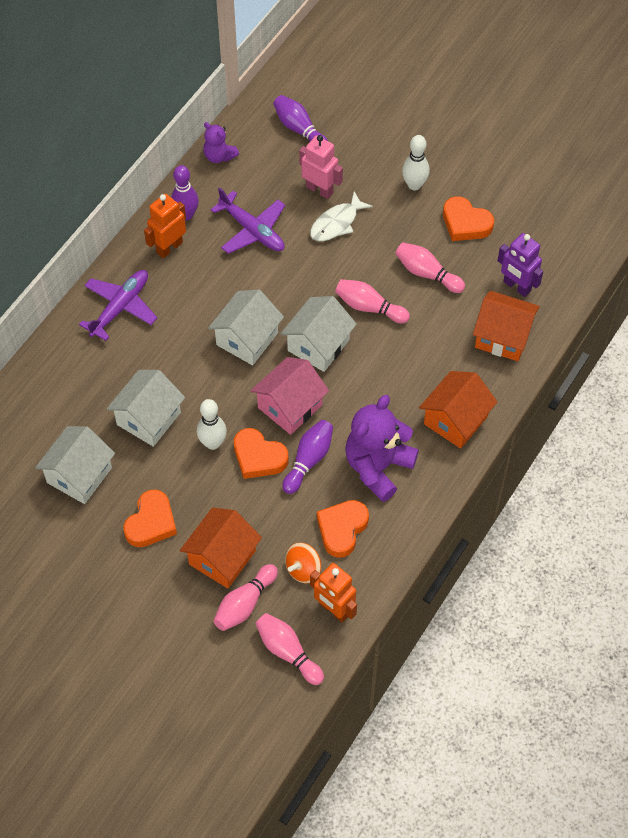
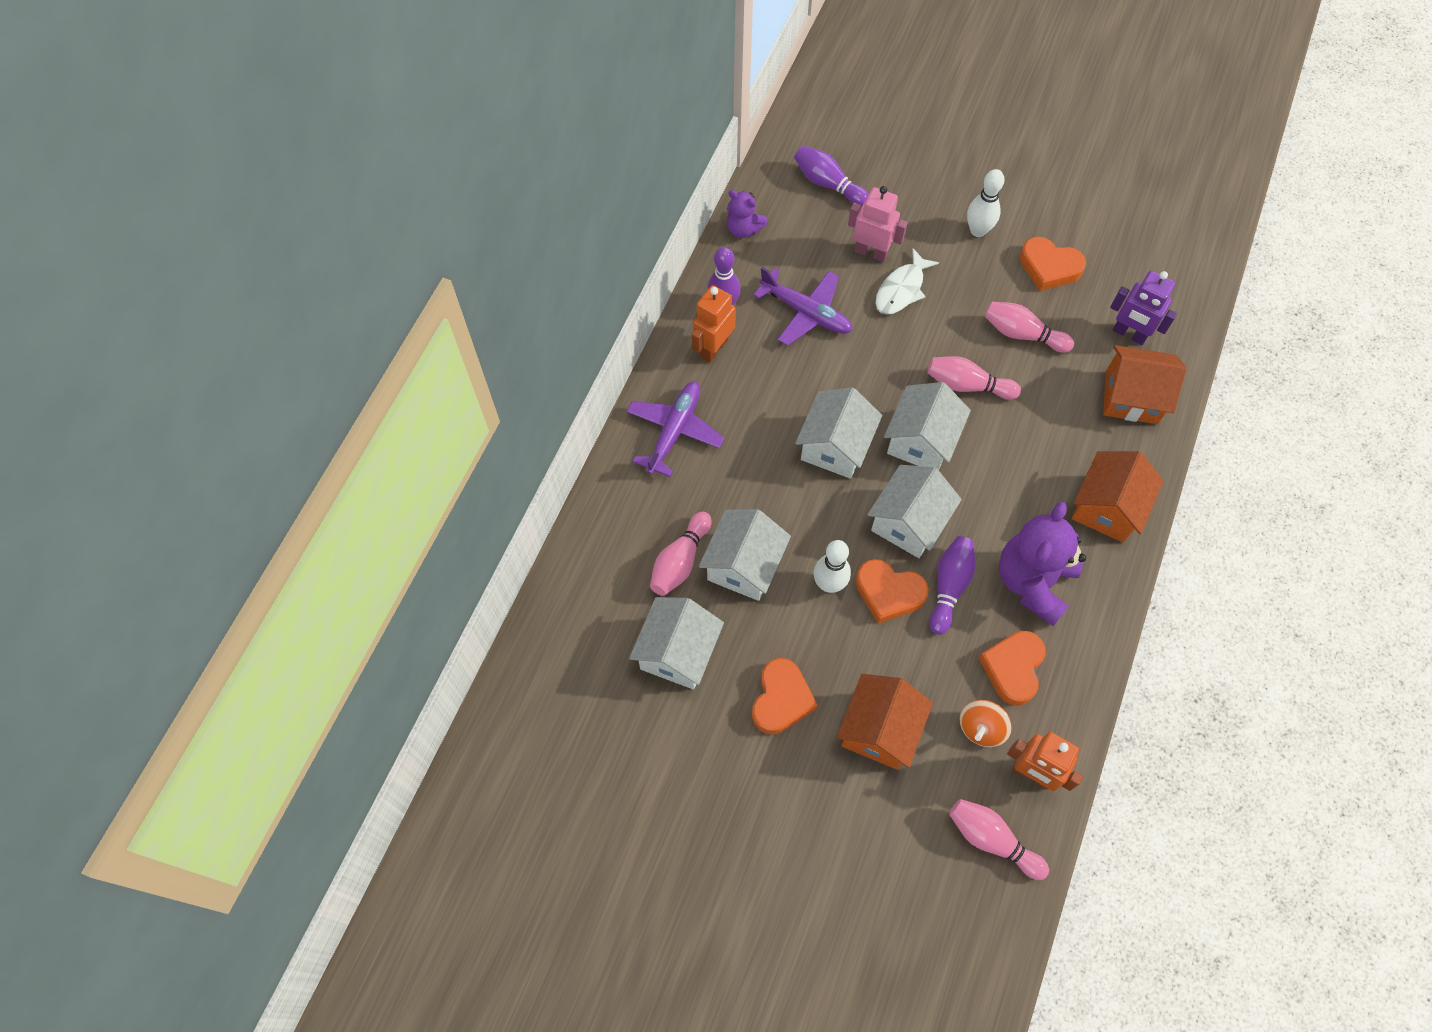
camera: 10 degrees left, 5 degrees up
(245, 604) = (923, 786): pink bowling pin -> pink bowling pin (680, 561)
(290, 406) = (908, 522): pink house -> white house

